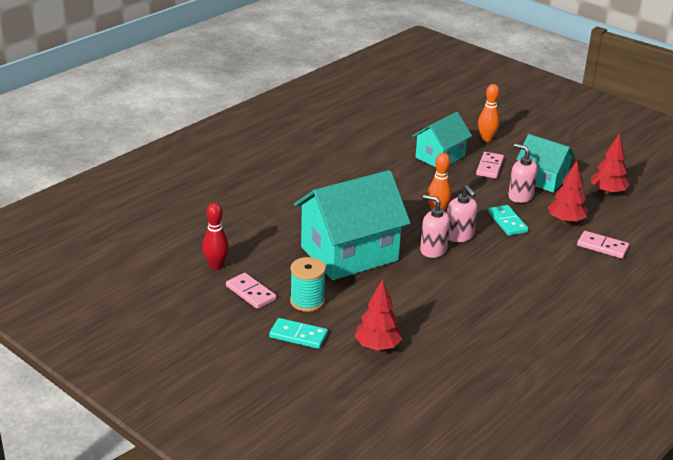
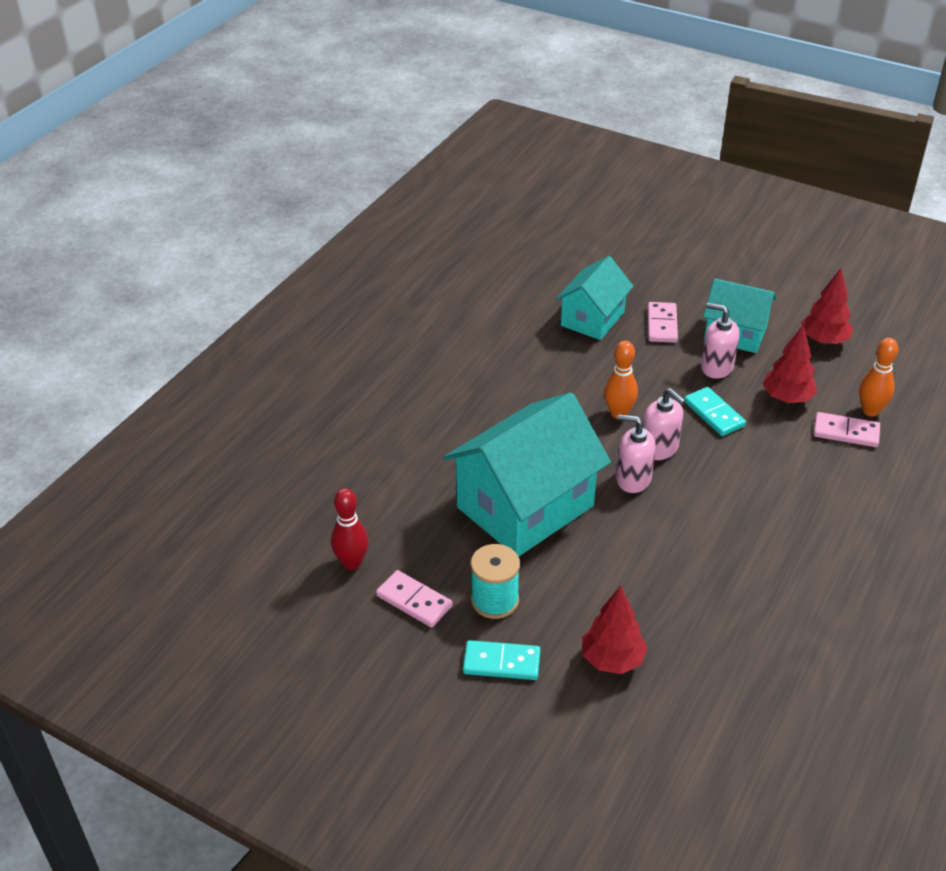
camera: 10 degrees left, 10 degrees up
(486, 139) = (643, 277): orange bowling pin -> orange bowling pin (870, 411)

